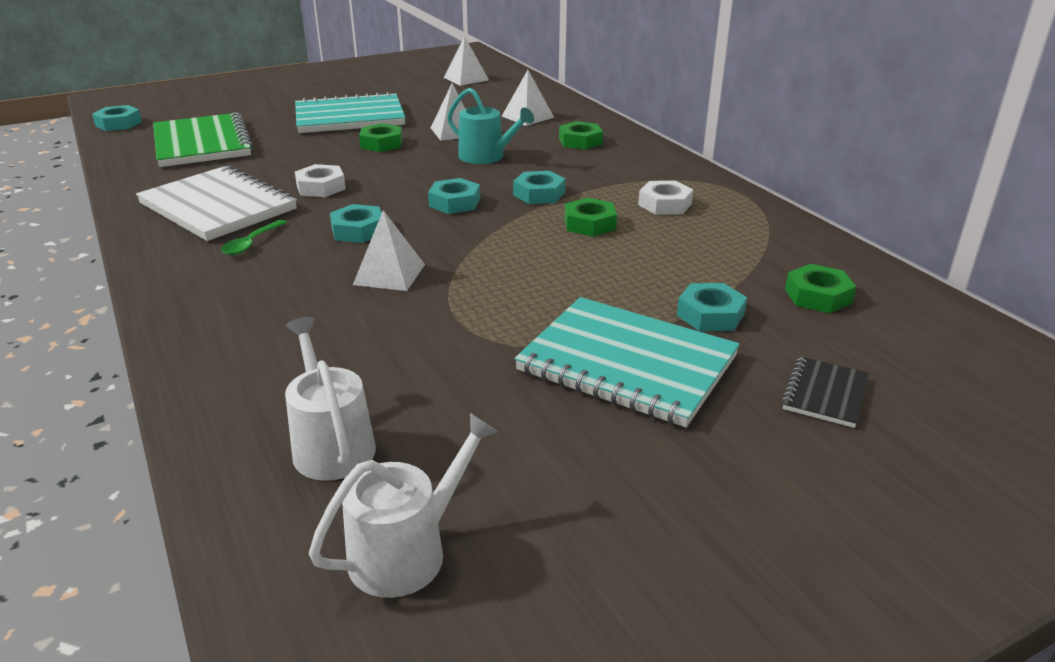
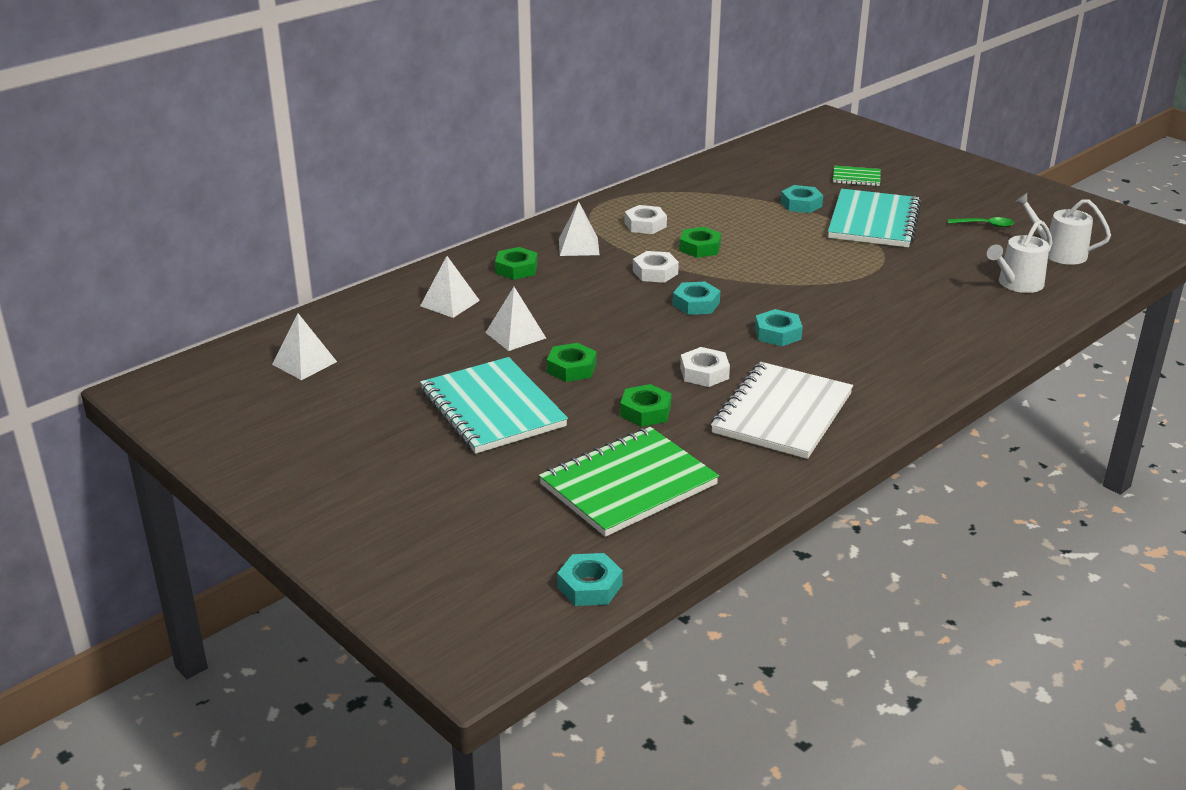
camera: 105 degrees left, 0 degrees up
(251, 243) = (835, 374): green spoon -> green spoon (985, 225)
(389, 274) = (835, 306): white pyramid -> white pyramid (579, 246)
(486, 157) = (581, 307): turquoise watering can -> none
(539, 194) = (655, 272): turquoise nut -> white nut
(818, 296) = (754, 178): green nut -> green nut (645, 411)
(825, 394) = (856, 178): black notebook -> green notebook

